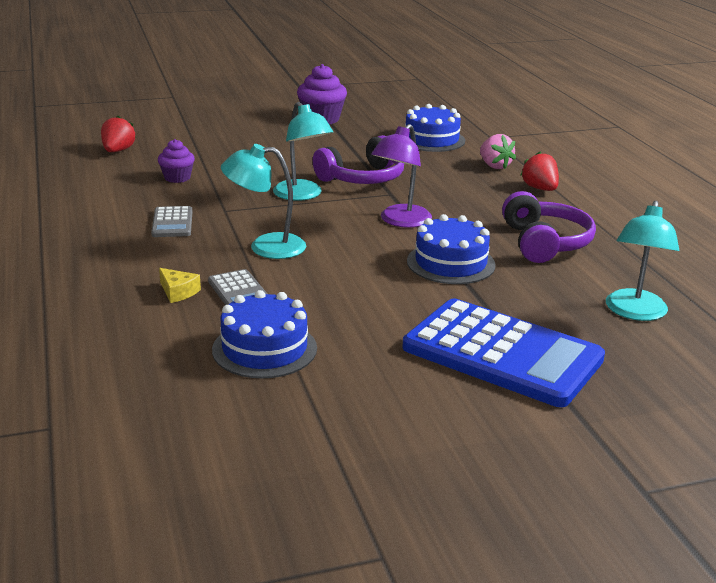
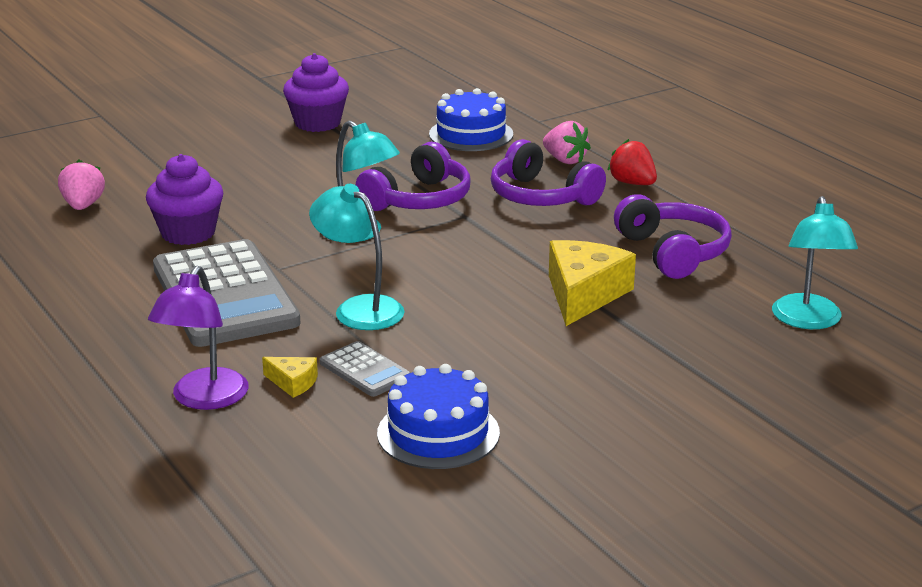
camera: 15 degrees left, 0 degrees up
(118, 151) = (83, 206): red strawberry -> pink strawberry
(172, 223) = (224, 295): grey calculator -> grey calculator, size x2.24
(177, 178) = (188, 233): purple cupcake -> purple cupcake, size x1.61
(265, 247) = (359, 308): turquoise lamp -> turquoise lamp turned 60 degrees clockwise
(400, 221) = (497, 250): purple lamp -> purple lamp (204, 399)
(451, 263) = (583, 294): blue cake -> yellow cheese
(460, 188) = (541, 196): none -> purple headphones
(502, 354) = (696, 392): blue calculator -> none

